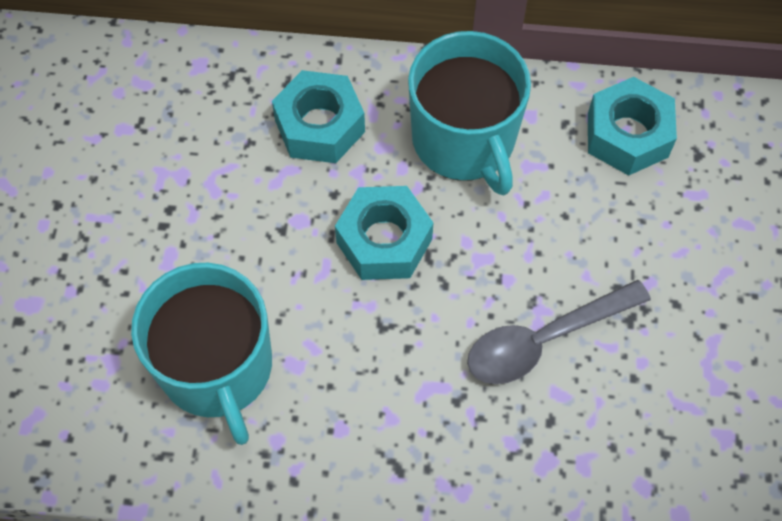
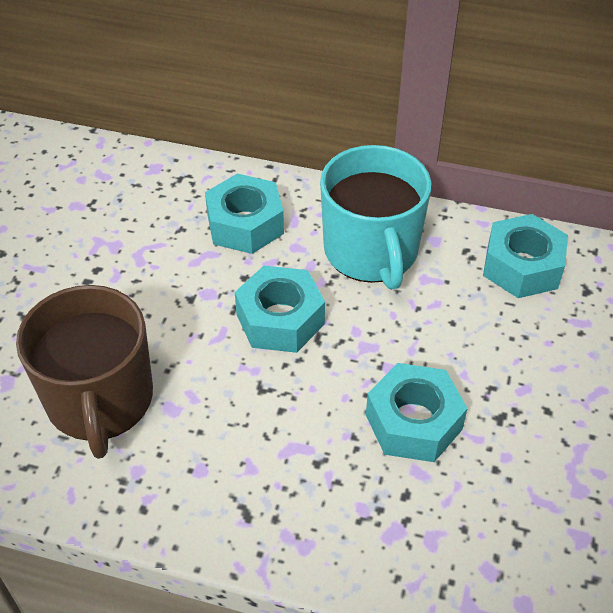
camera: 10 degrees right, 15 degrees down
(217, 368) = (100, 400): turquoise mug -> brown mug
(545, 339) = (413, 422): grey spoon -> turquoise nut

